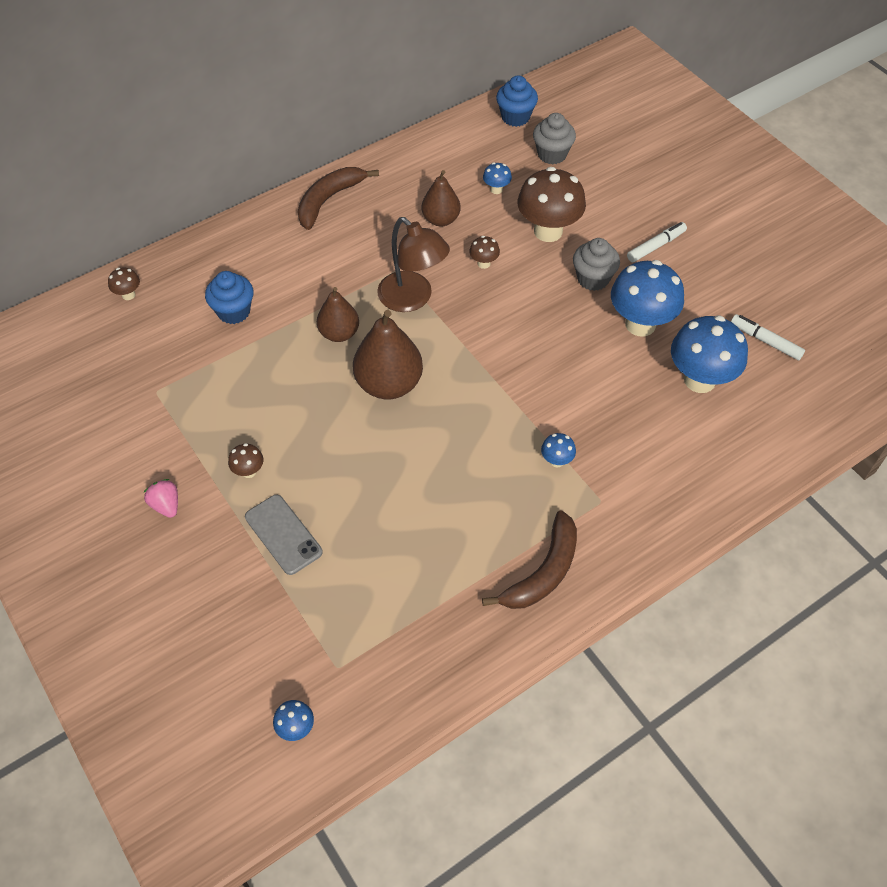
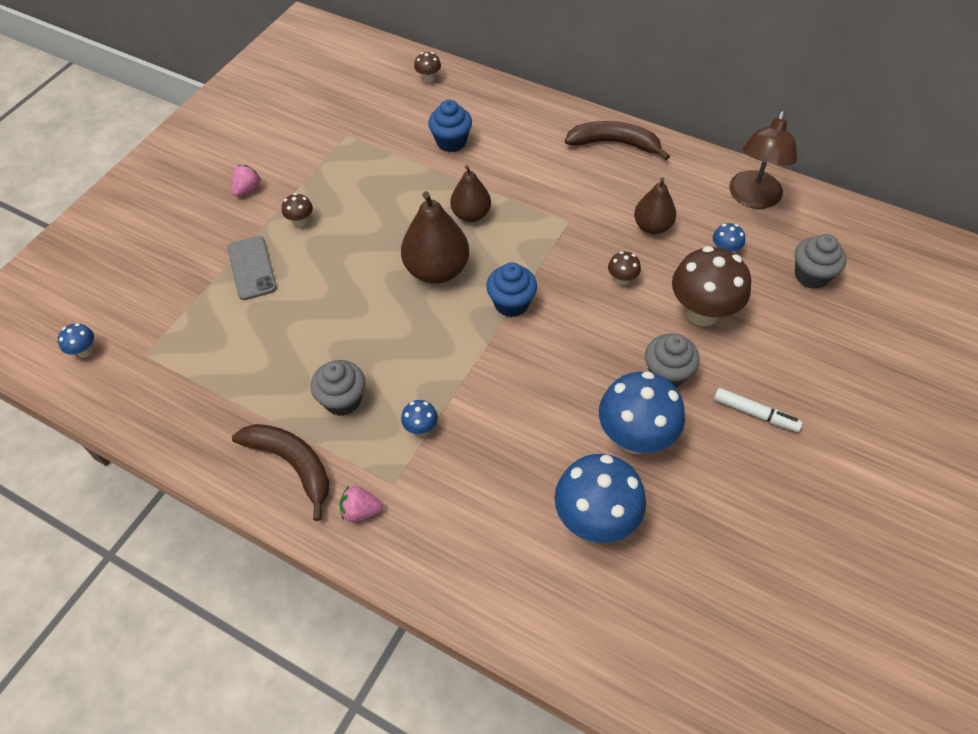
camera: 65 degrees right, 0 degrees up
(283, 534) = (252, 268): grey phone -> grey phone turned 45 degrees counterclockwise
(412, 299) = (542, 246): brown lamp -> brown lamp (753, 198)
(494, 509) = (343, 400): none -> grey cupcake
(515, 117) = (837, 227): blue cupcake -> blue cupcake (511, 303)
(543, 572) = (292, 464): brown banana -> brown banana turned 150 degrees counterclockwise
(617, 534) = (361, 511): none -> pink strawberry
(765, 341) = (694, 570): white marker -> none

